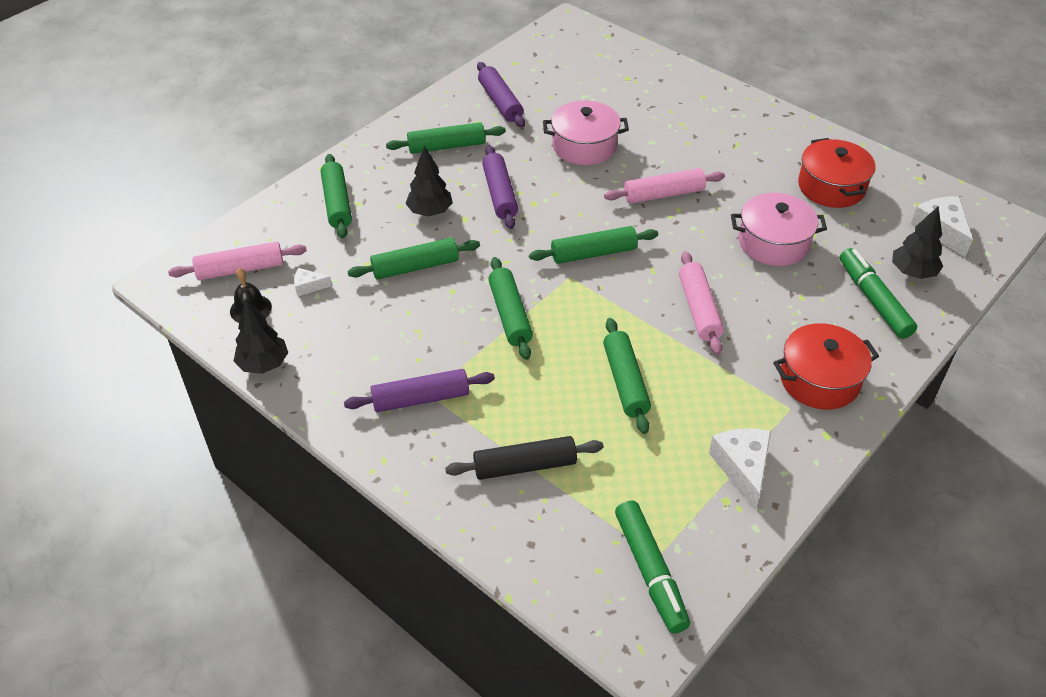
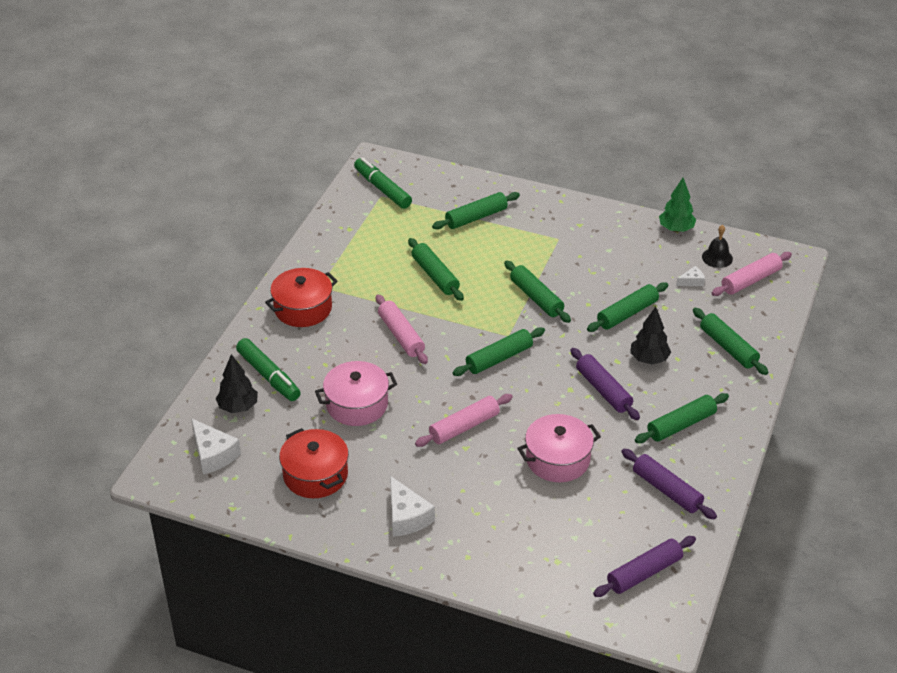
camera: 160 degrees right, 5 degrees down
(264, 364) = (676, 229): black tree -> green tree
(421, 399) = (561, 235): purple rolling pin -> purple rolling pin (644, 573)
(525, 466) = (476, 217): black rolling pin -> green rolling pin
(742, 467) = (343, 247): white cheese -> white cheese (406, 517)

